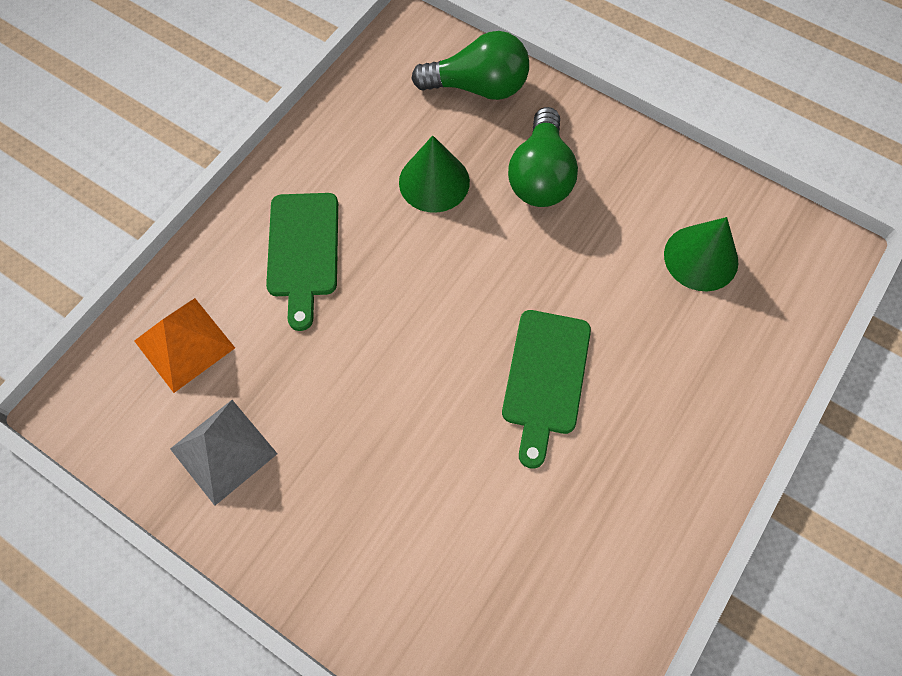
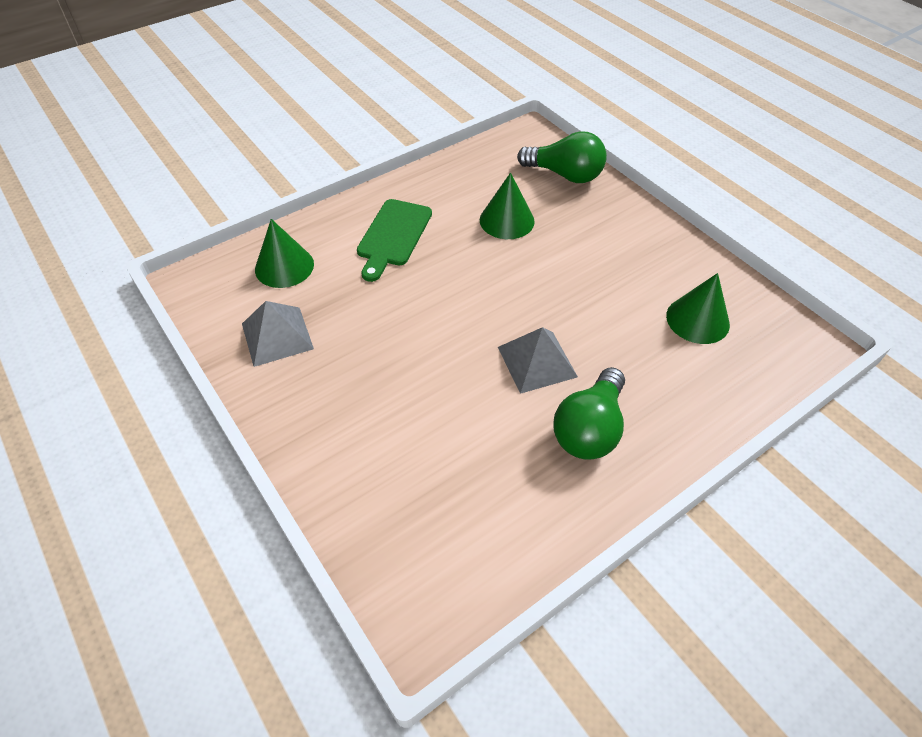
camera: 20 degrees right, 15 degrees down
(184, 344) = (284, 266): orange pyramid -> green cone
(540, 176) = (589, 236): green light bulb -> green light bulb (589, 429)
(545, 378) = (537, 361): green cutting board -> grey pyramid

